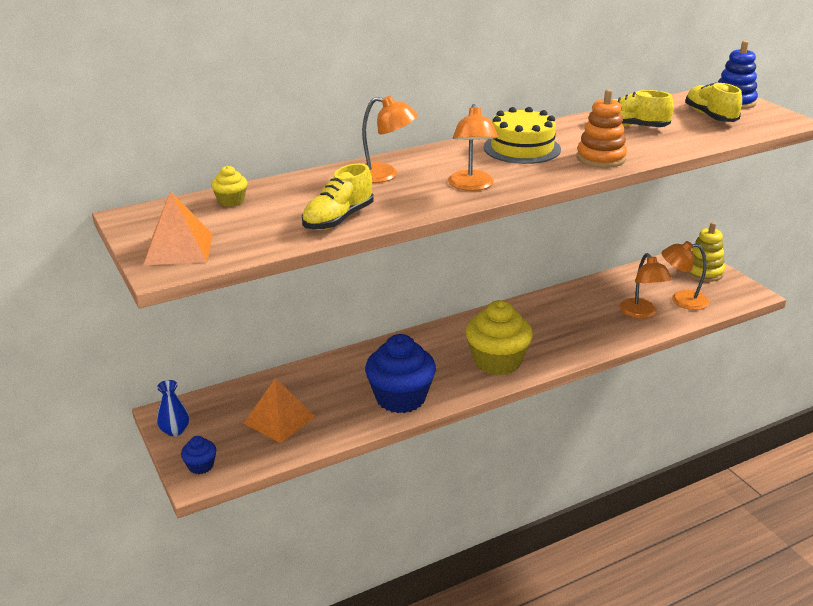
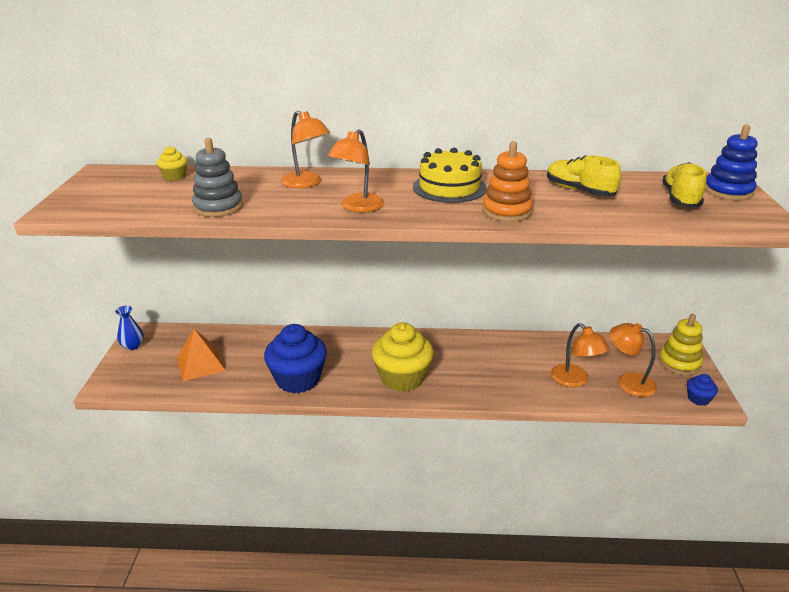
camera: 30 degrees right, 0 degrees up
(179, 248) = (88, 200): orange pyramid -> none
(201, 466) = (119, 377): blue cupcake -> blue cupcake (698, 399)
(338, 219) = (218, 207): yellow shoe -> grey stacking toy
(641, 313) = (575, 380): orange lamp -> orange lamp turned 45 degrees counterclockwise

